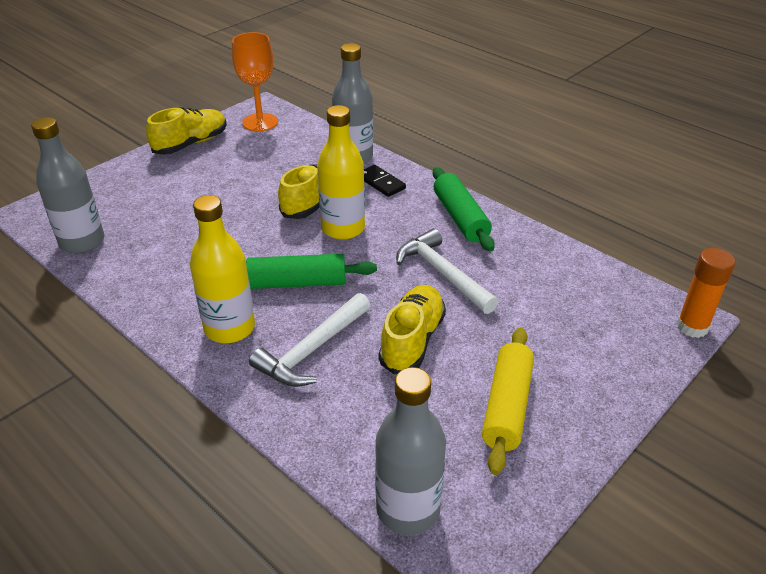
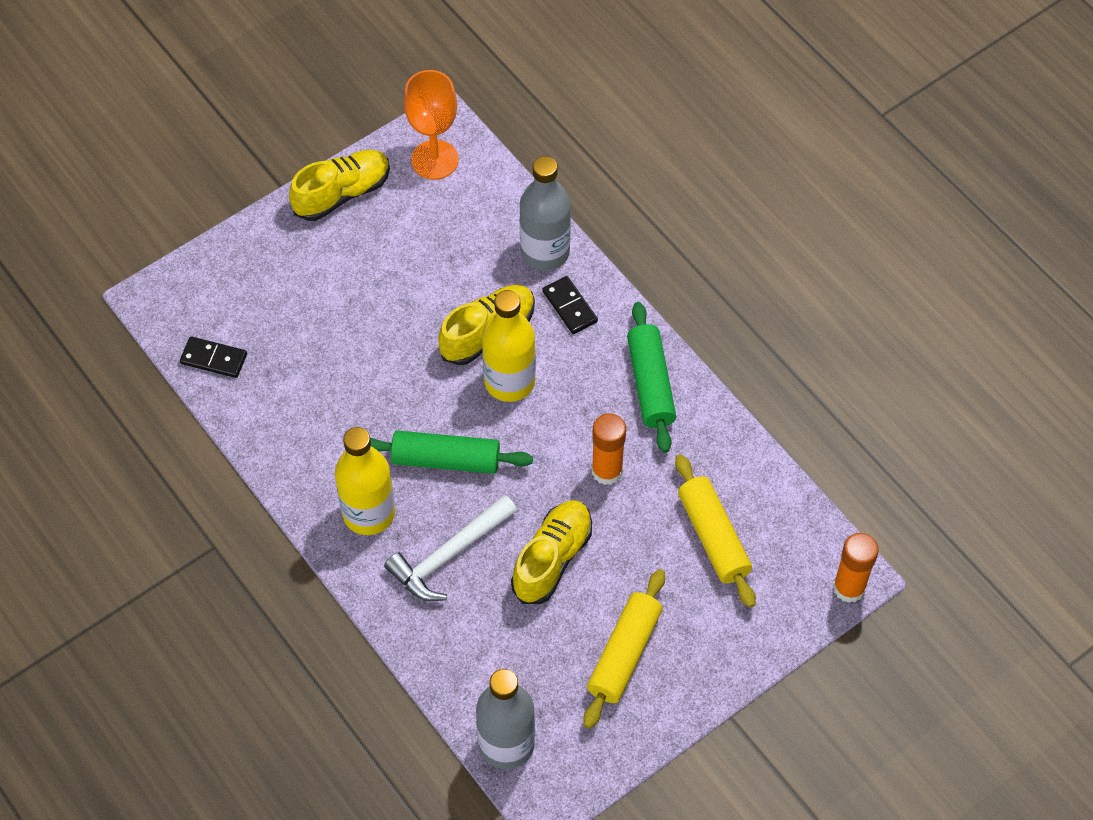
camera: 10 degrees right, 20 degrees up
(82, 242) = (214, 359): grey bottle -> black domino
(443, 274) = (607, 471): white hammer -> orange glue stick
(553, 306) = (713, 537): none -> yellow rolling pin

